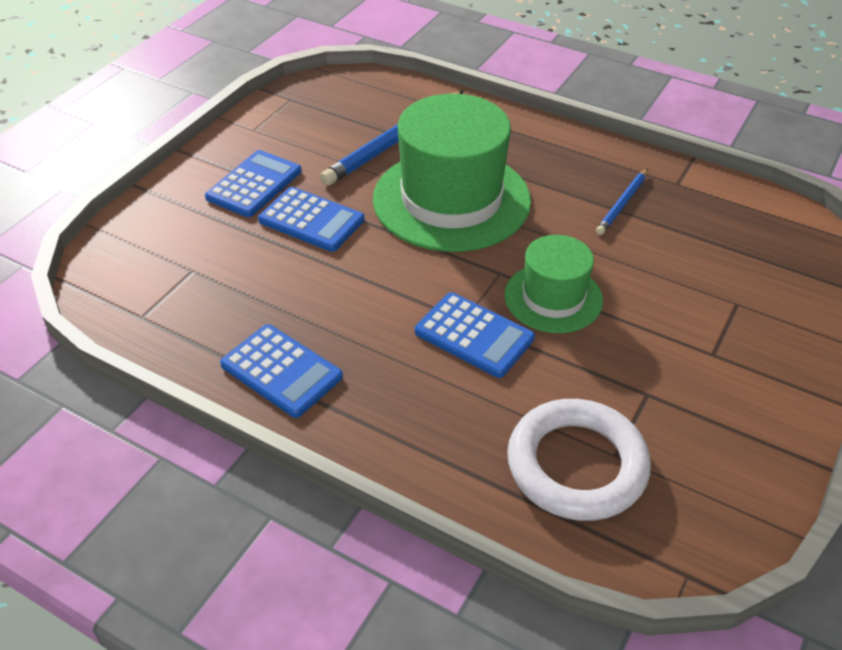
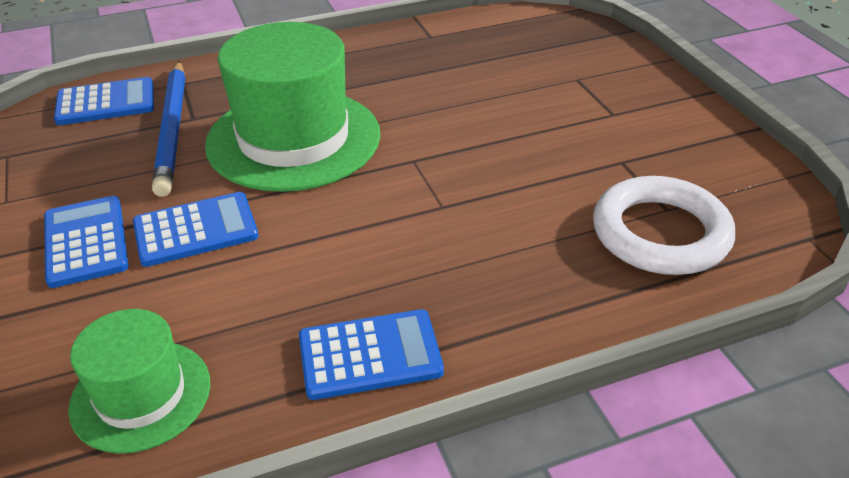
camera: 50 degrees left, 5 degrees down
(474, 335) = (466, 211): blue calculator -> blue calculator (106, 103)
(553, 298) = (474, 150): green hat -> green hat (141, 395)
(622, 204) = (417, 67): blue pencil -> none

